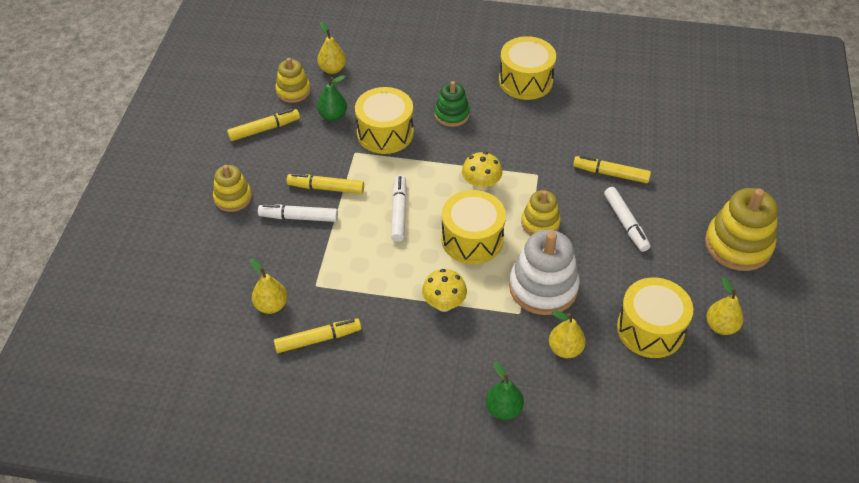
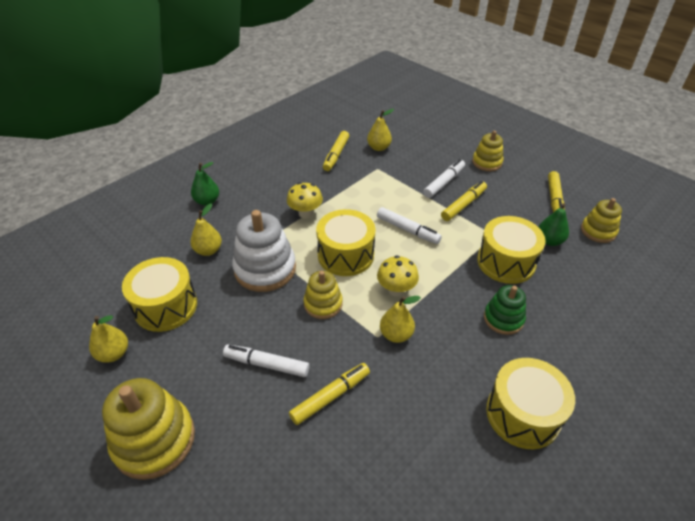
camera: 125 degrees right, 5 degrees down
(332, 69) = (621, 267): yellow pear -> yellow pear (396, 334)

